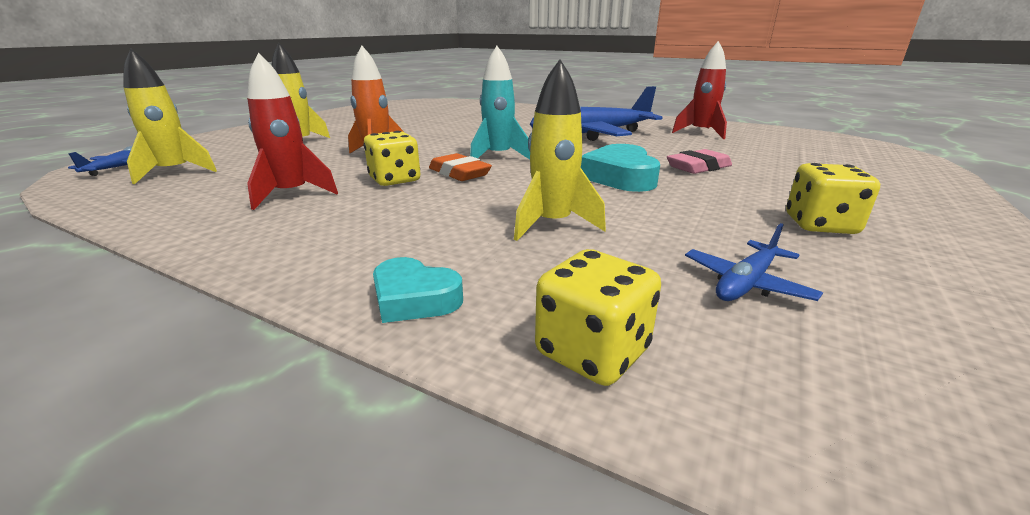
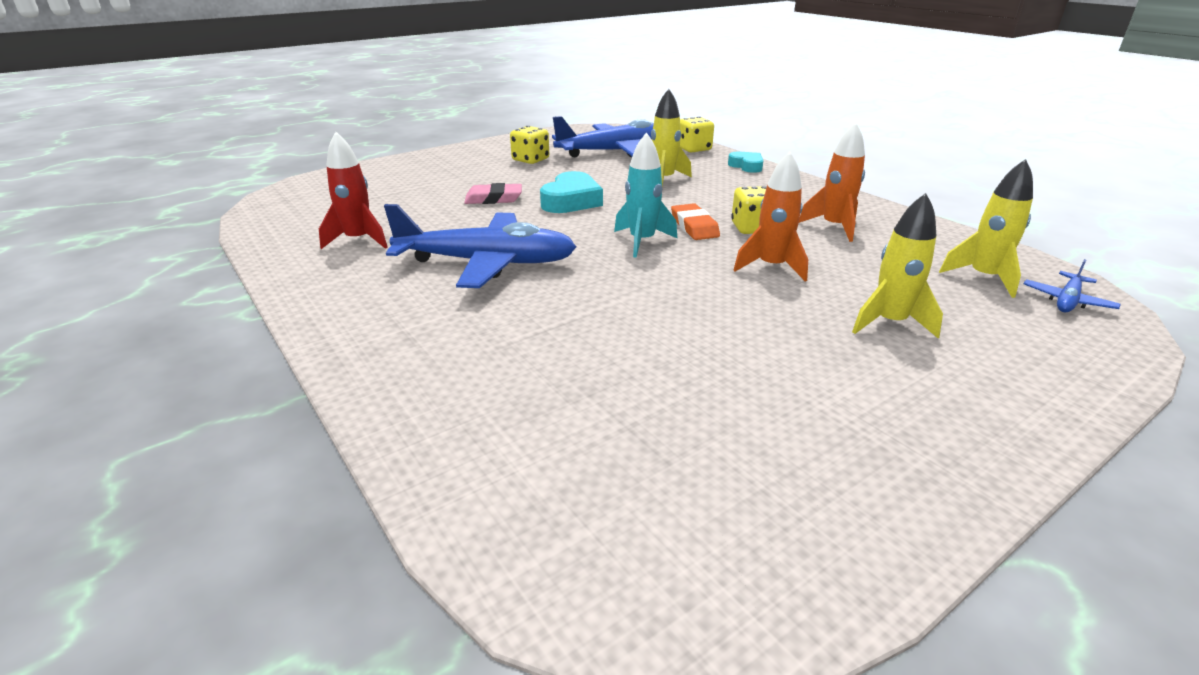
camera: 155 degrees left, 5 degrees up
(292, 195) = (834, 227): red rocket -> orange rocket
(746, 283) = (615, 152): blue plane -> blue plane, size x2.28

